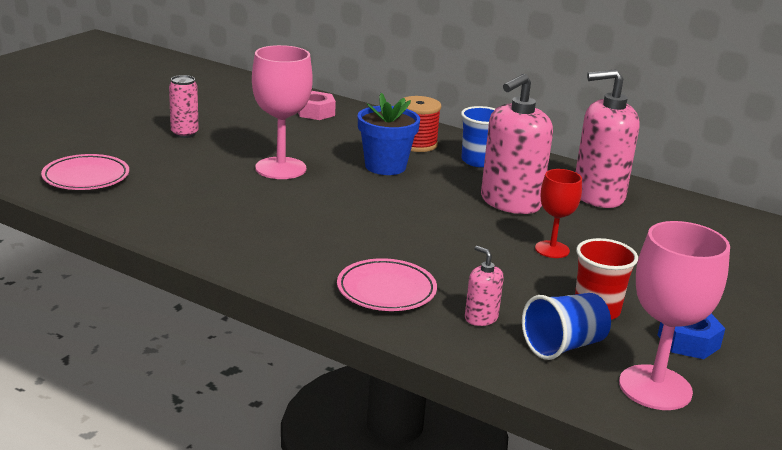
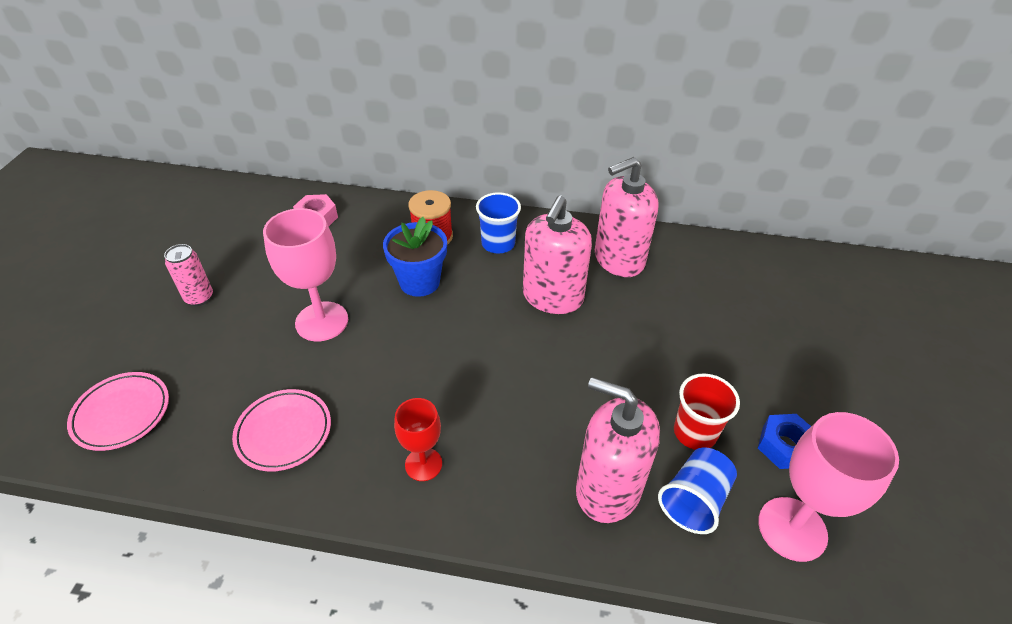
camera: 20 degrees left, 20 degrees up
(386, 290) = (507, 483): pink plate -> pink plate (284, 432)
(481, 318) = (608, 489): pink soap dispenser -> pink soap dispenser, size x2.19
(552, 249) = (618, 355): red goblet -> red goblet (423, 464)

